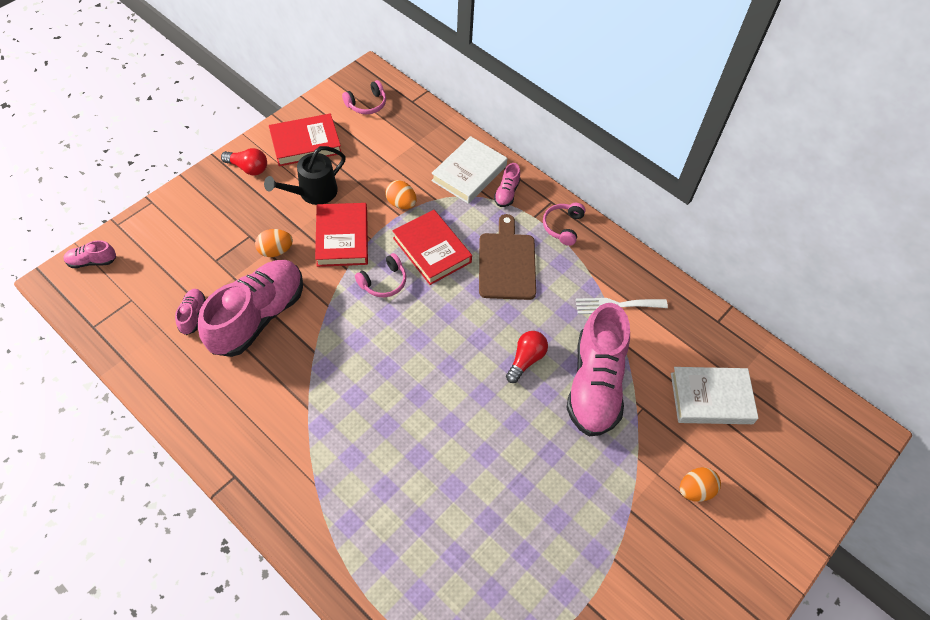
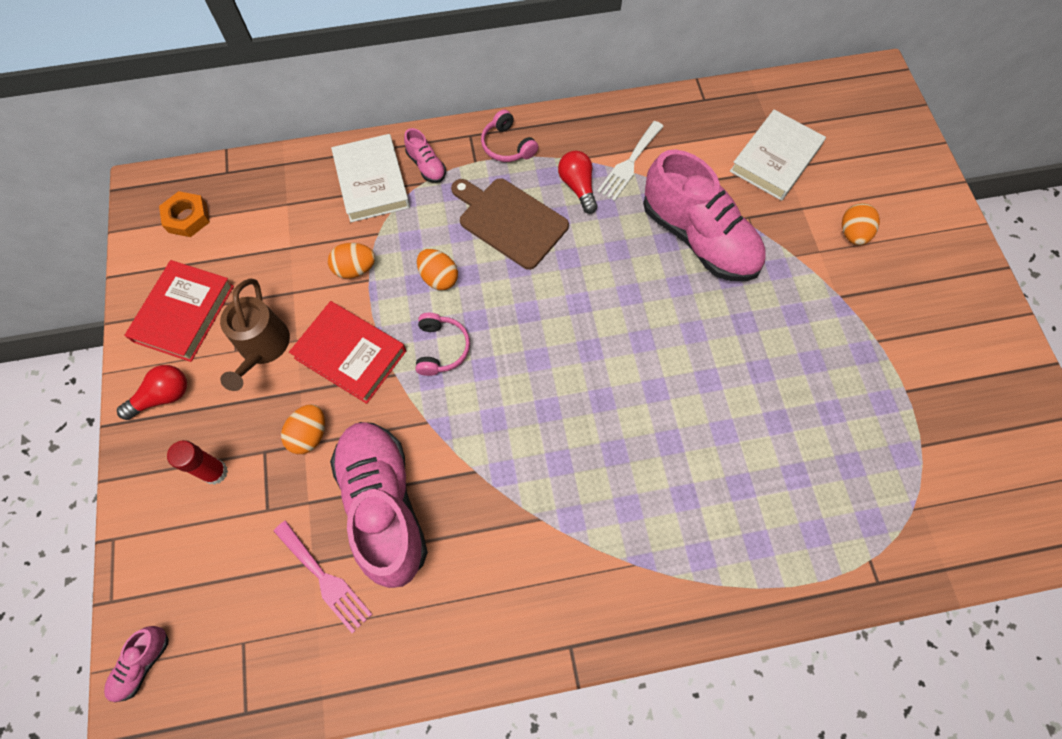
camera: 50 degrees left, 10 degrees up
(193, 315) = (325, 579): pink shoe -> pink fork
(221, 221) = (215, 472): none -> red glue stick
(313, 193) = (263, 348): black watering can -> brown watering can
(367, 104) = (187, 217): pink headphones -> orange nut
(432, 250) = (439, 278): red book -> orange egg
(526, 360) = (631, 278): red light bulb -> red light bulb (578, 187)

